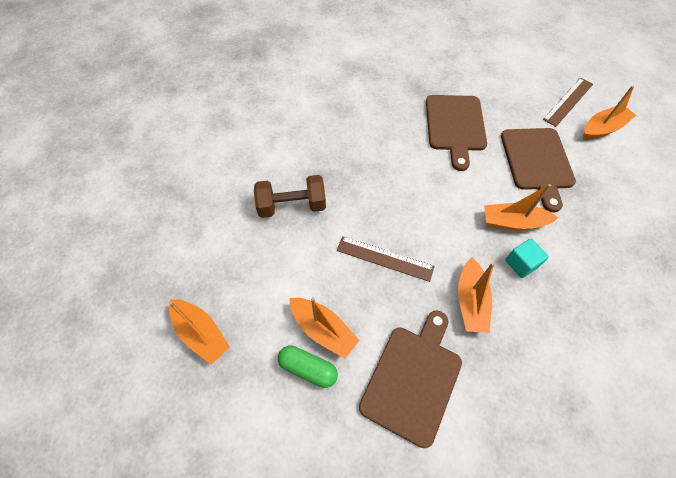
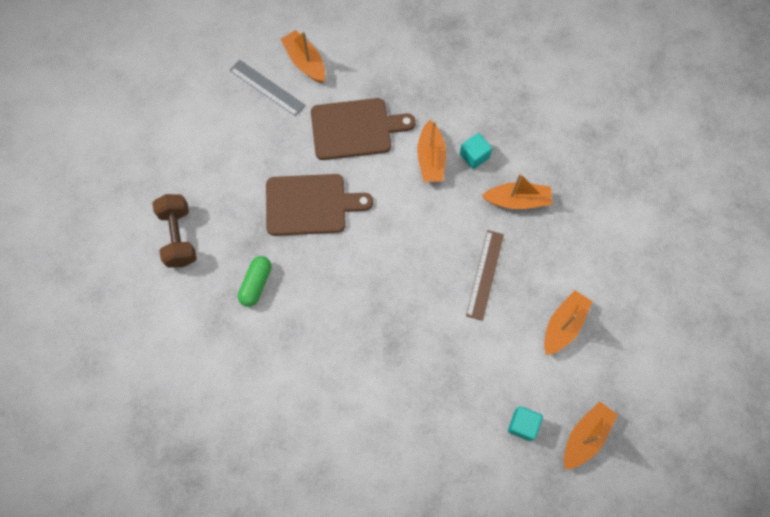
camera: 95 degrees left, 10 degrees up
(227, 274) = (523, 425): none -> turquoise cube
(292, 206) = (435, 371): brown dumbbell -> brown dumbbell (179, 237)
(308, 369) = (599, 334): green capsule -> green capsule (256, 284)
(413, 378) = (592, 248): brown cutting board -> none
(568, 101) = (267, 87): brown ruler -> grey ruler

